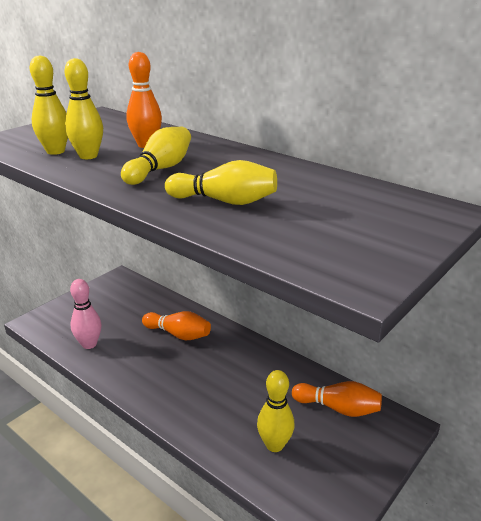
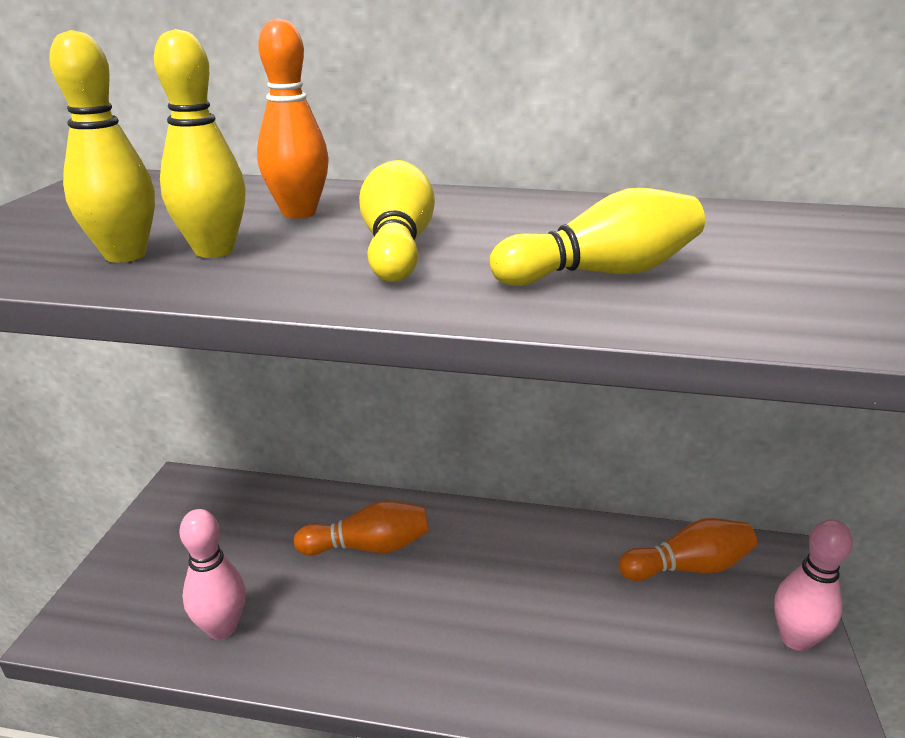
camera: 30 degrees left, 0 degrees up
(274, 445) = (664, 664): yellow bowling pin -> none
(364, 467) = (795, 639): none -> pink bowling pin

